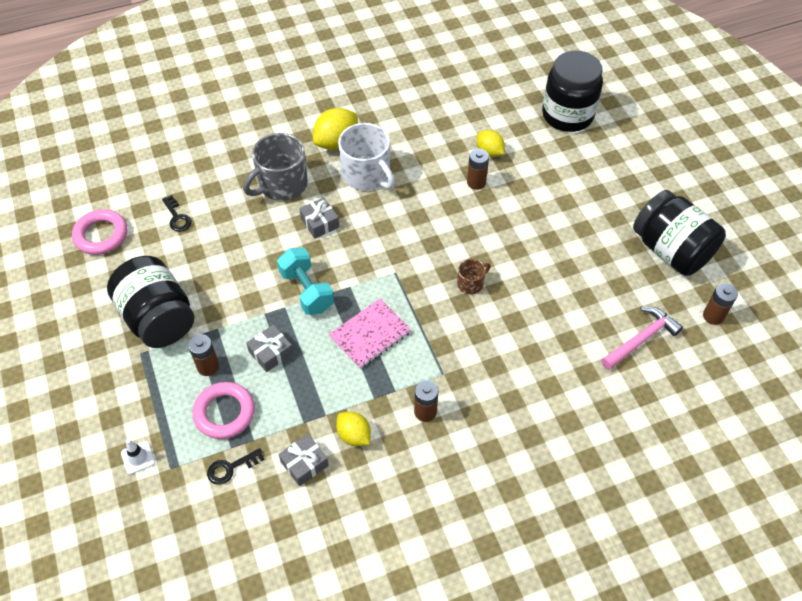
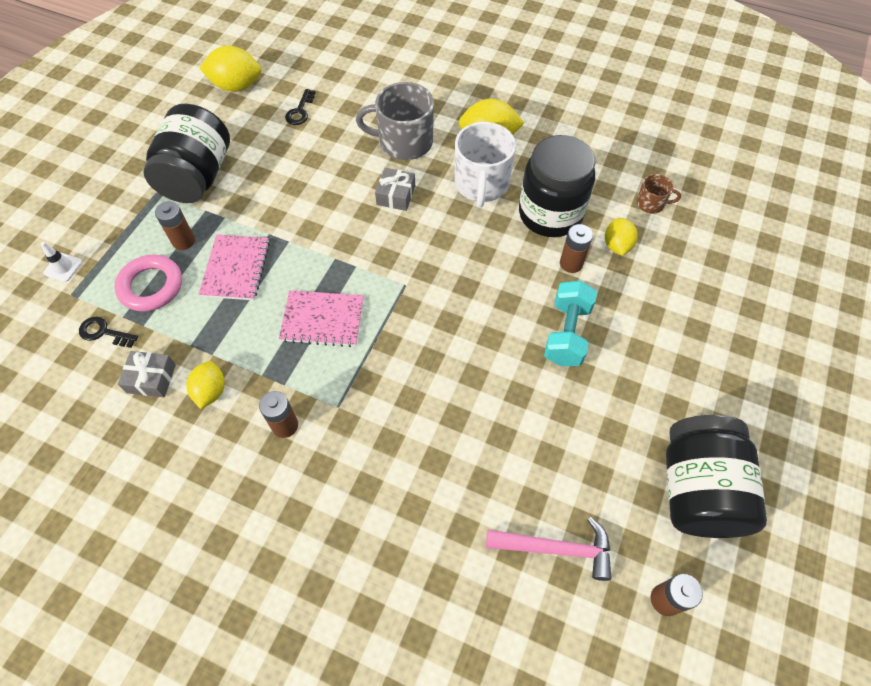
camera: 45 degrees right, 5 degrees up
(101, 235) = (236, 86): pink ring -> yellow lemon
(271, 352) = (236, 268): grey gift -> pink notebook
(306, 291) = (320, 242): turquoise dumbbell -> turquoise dumbbell (566, 334)
(471, 283) = (457, 349): brown mug -> brown mug (651, 203)
(567, 115) = (741, 269): black jar -> black jar (550, 214)

